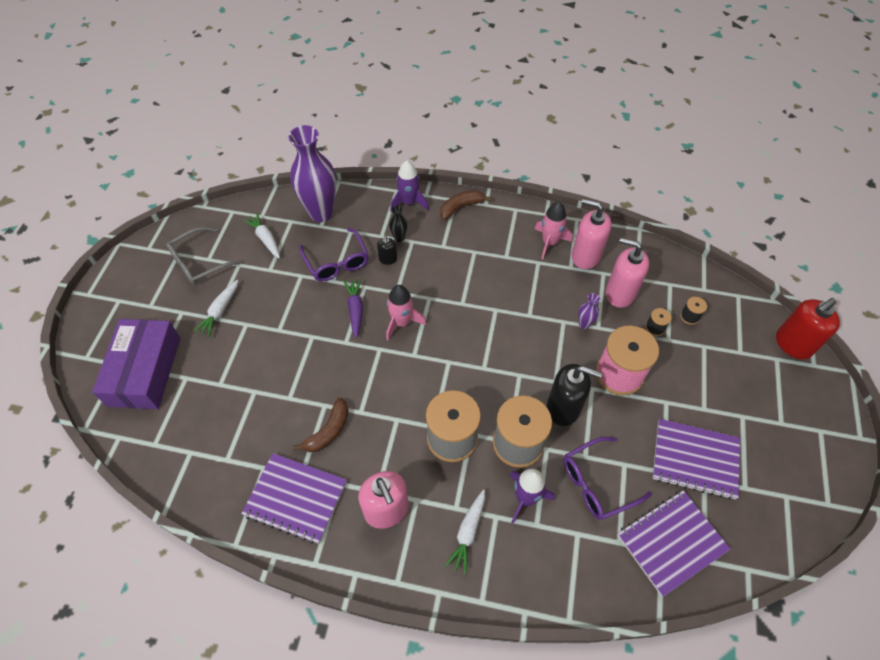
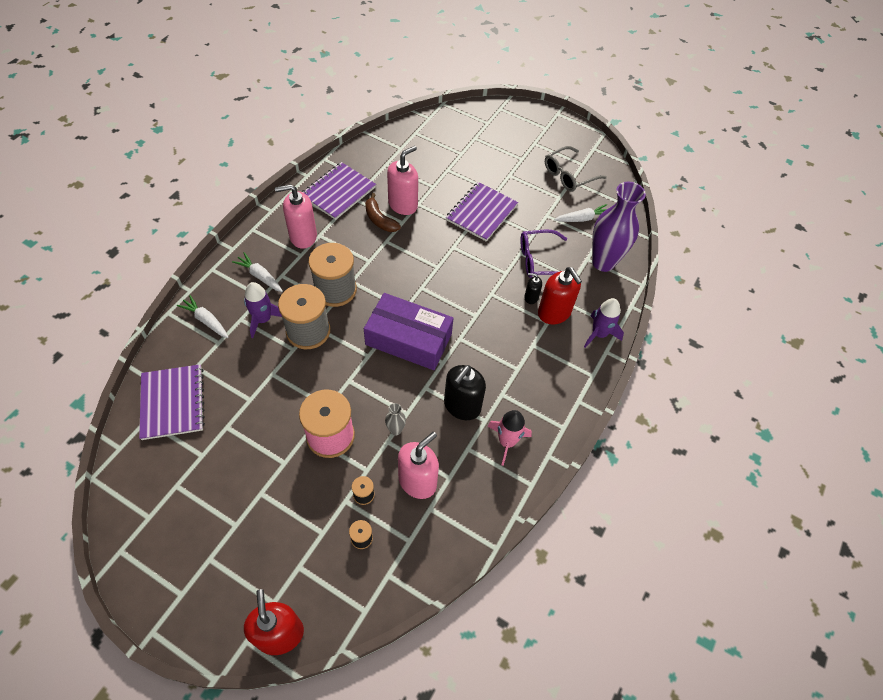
camera: 105 degrees right, 0 degrees up
(145, 371) = (476, 134): purple box -> purple box (408, 339)
(200, 262) = (569, 175): grey glasses -> grey glasses turned 105 degrees counterclockwise
(220, 311) = (514, 179): white carrot -> white carrot (206, 320)
(355, 310) = (482, 261): purple carrot -> none
(399, 238) = (554, 313): black vase -> red soap dispenser
(402, 322) = (457, 288): pink rocket -> none
(461, 207) = (580, 377): brown banana -> none
(563, 408) = (321, 376): black soap dispenser -> black soap dispenser (462, 406)
(584, 324) = (395, 430): purple vase -> grey vase
(585, 256) = (477, 469): pink soap dispenser -> pink soap dispenser (403, 204)
(597, 483) = (246, 372): purple glasses -> none
(695, 459) = (222, 458): purple notebook -> purple notebook (481, 213)

